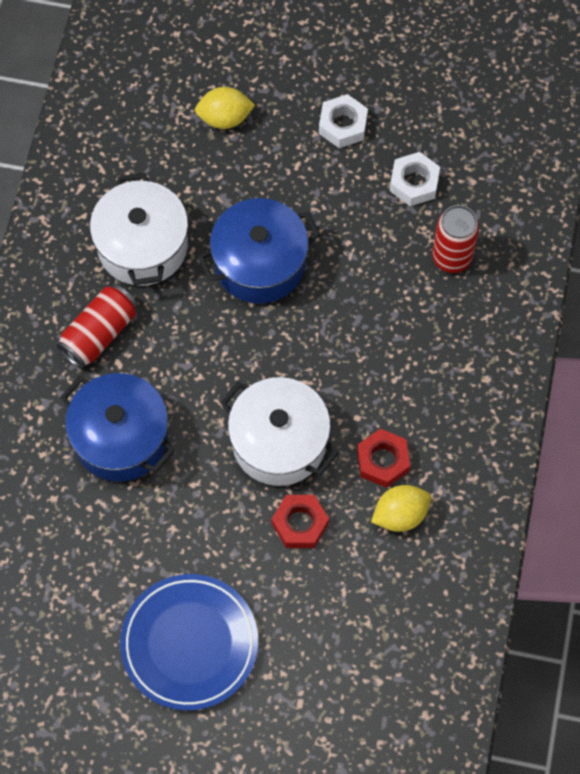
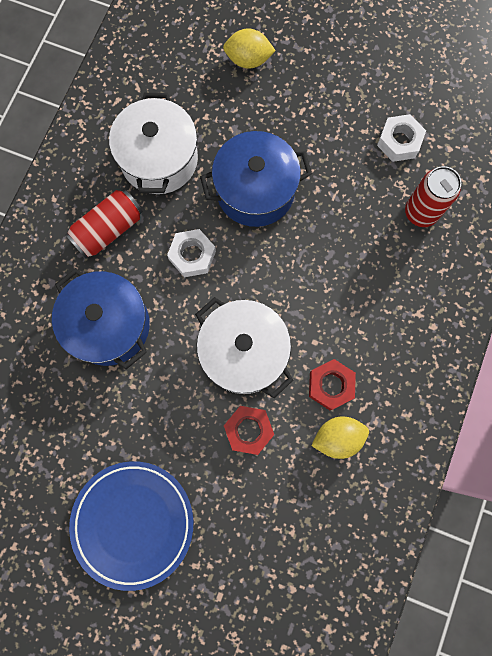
camera: 10 degrees right, 10 degrees up
(343, 125) = (347, 82): white nut -> white nut (192, 255)

